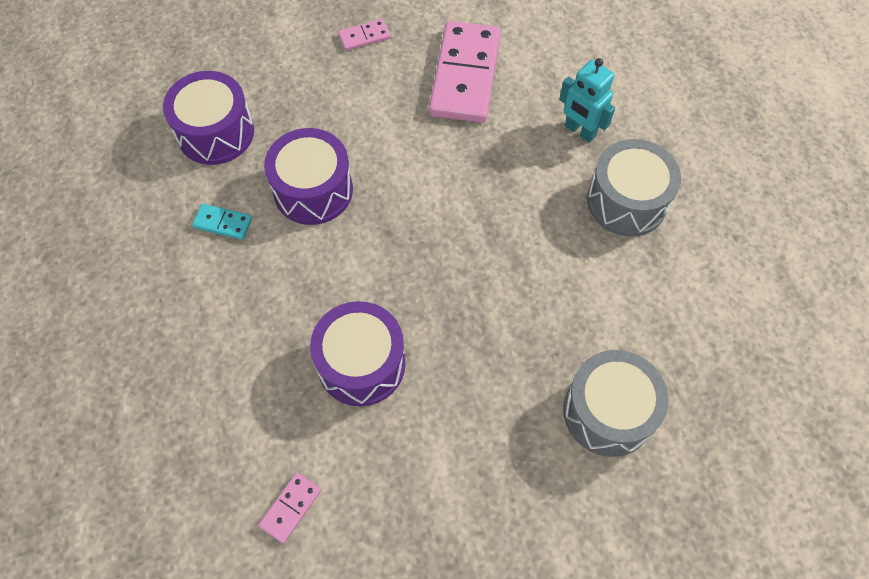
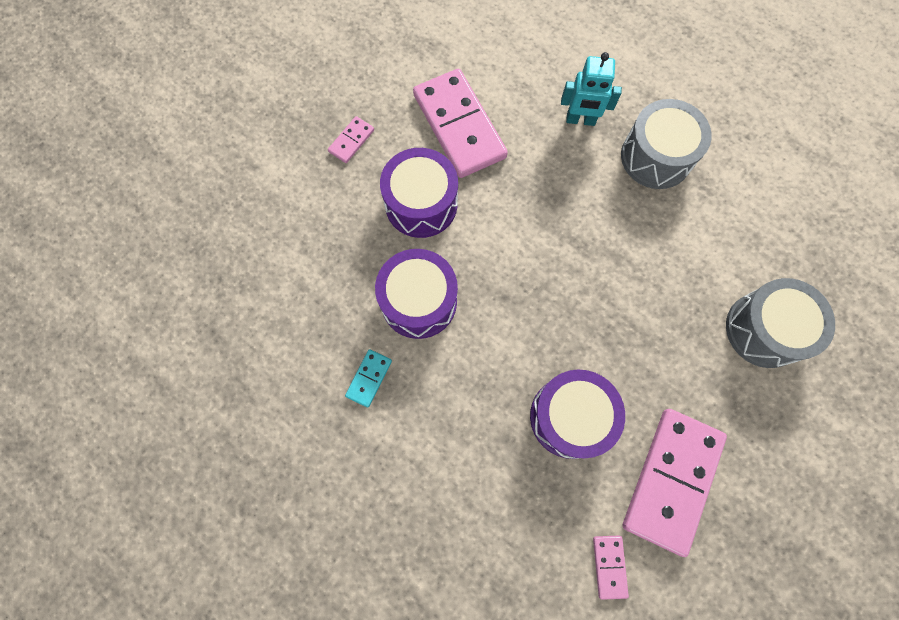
camera: 35 degrees left, 10 degrees up
(216, 132) = (297, 304): purple drum -> purple drum (421, 204)
(223, 223) = (369, 378): turquoise domino -> turquoise domino turned 45 degrees counterclockwise
(408, 478) = (672, 480): none -> pink domino

